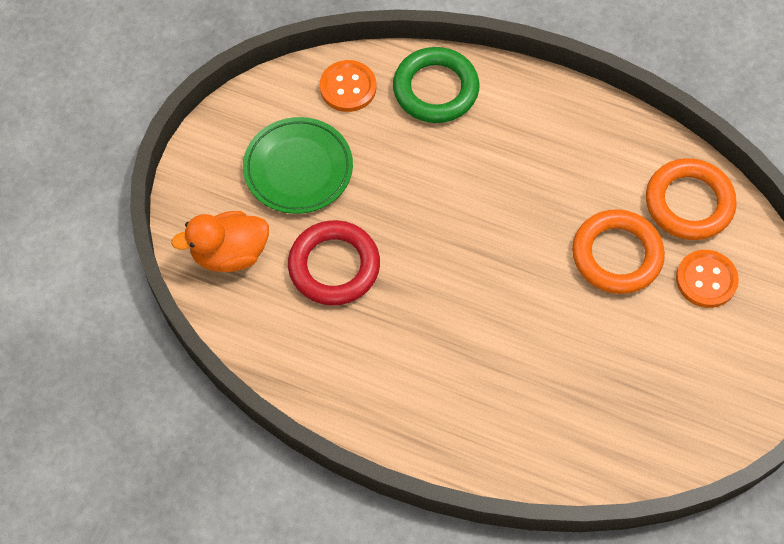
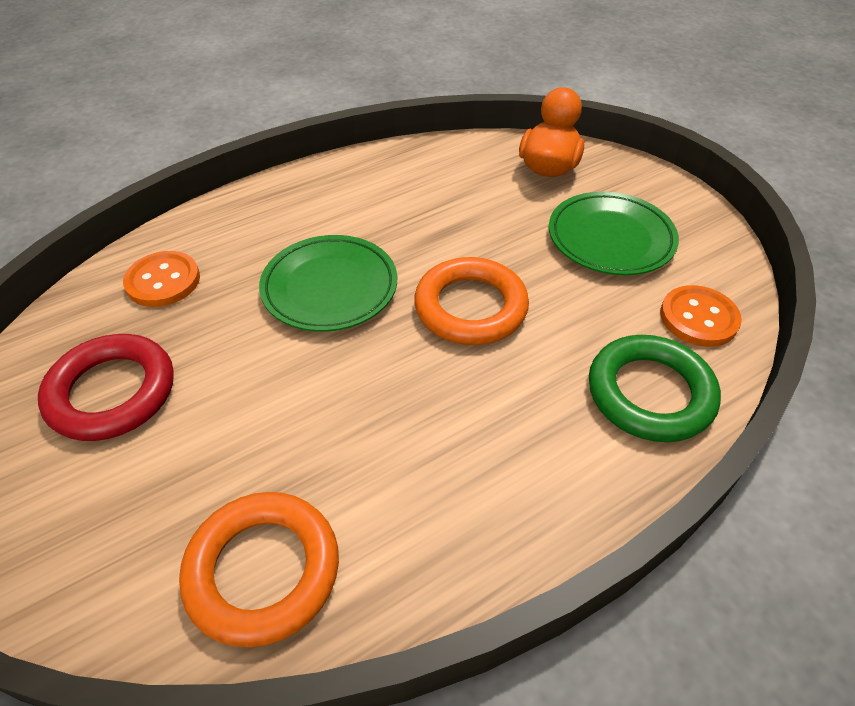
camera: 125 degrees right, 15 degrees down
(334, 266) = (481, 216): red ring -> red ring (112, 392)
(489, 315) = (330, 287): none -> green plate
(617, 255) = (280, 432): orange ring -> orange ring (470, 307)
(706, 280) = (155, 506): orange button -> orange button (163, 281)

